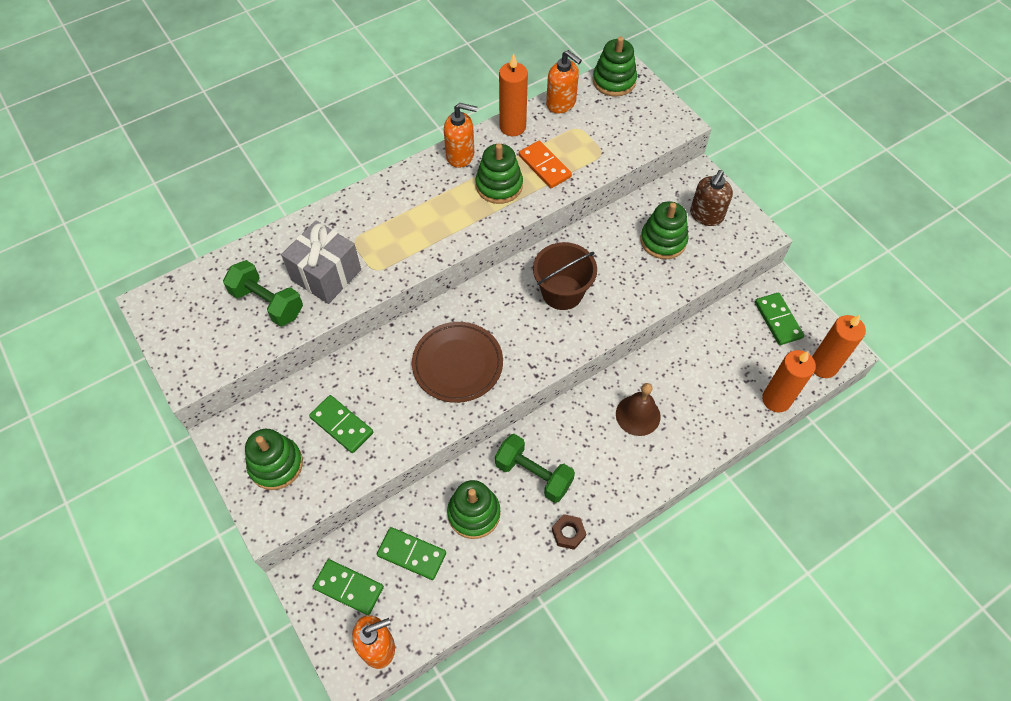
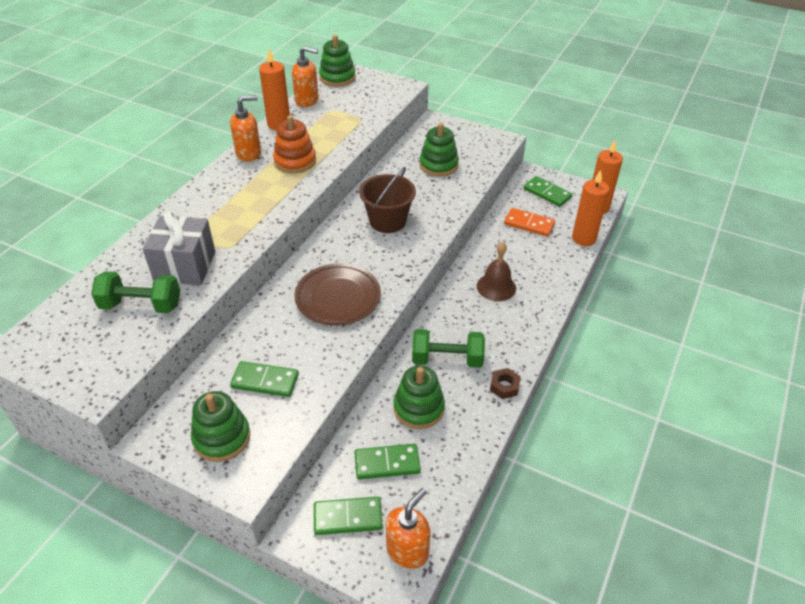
camera: 30 degrees left, 15 degrees down
(499, 185) = (295, 161): green stacking toy -> orange stacking toy
(545, 166) = (323, 139): orange domino -> orange domino (529, 224)
(706, 215) = (457, 141): brown soap dispenser -> none

